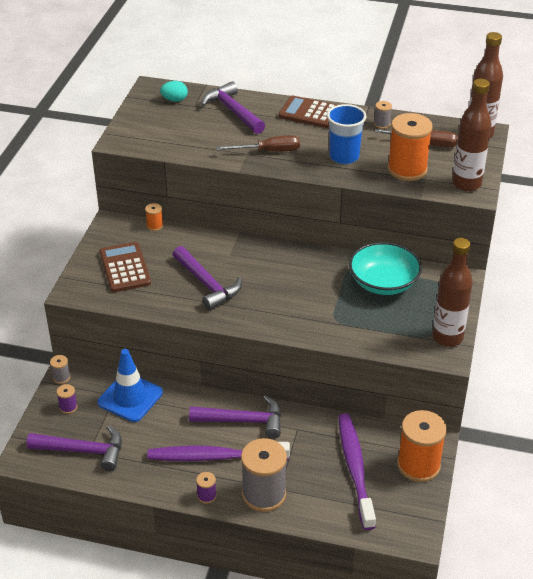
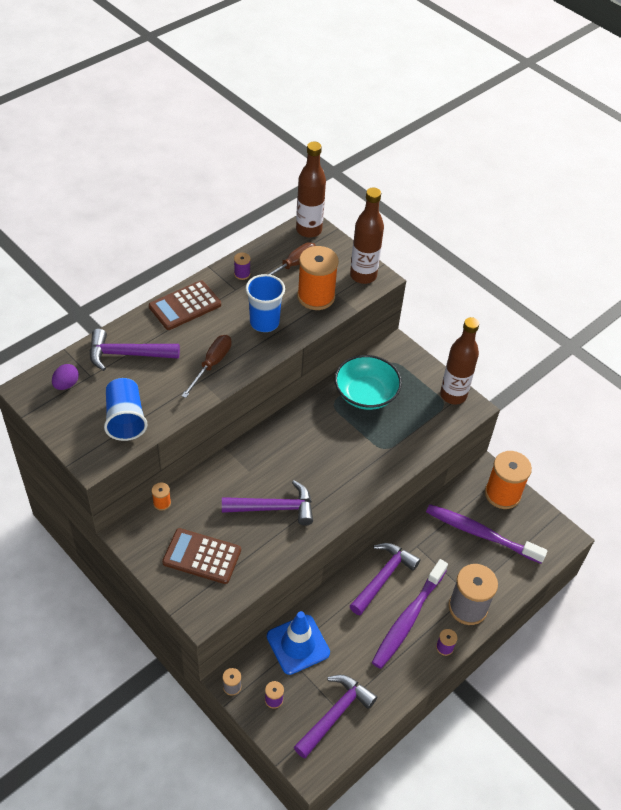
camera: 60 degrees left, 10 degrees up
(171, 137) = (125, 419): none -> blue cup
(174, 100) = (66, 384): turquoise egg -> purple egg
(382, 124) = (242, 274): grey spool -> purple spool

